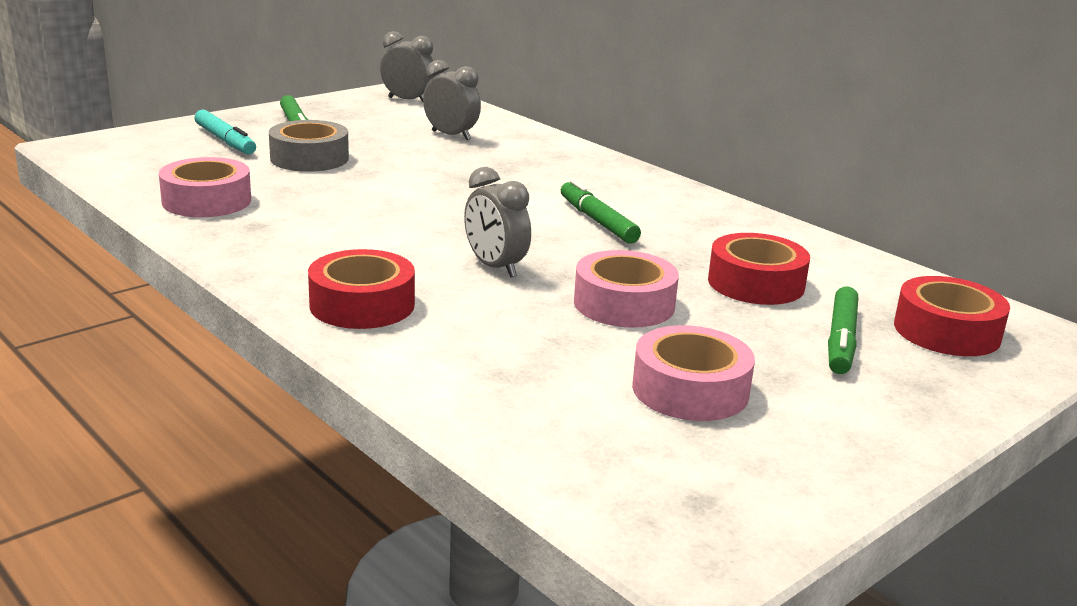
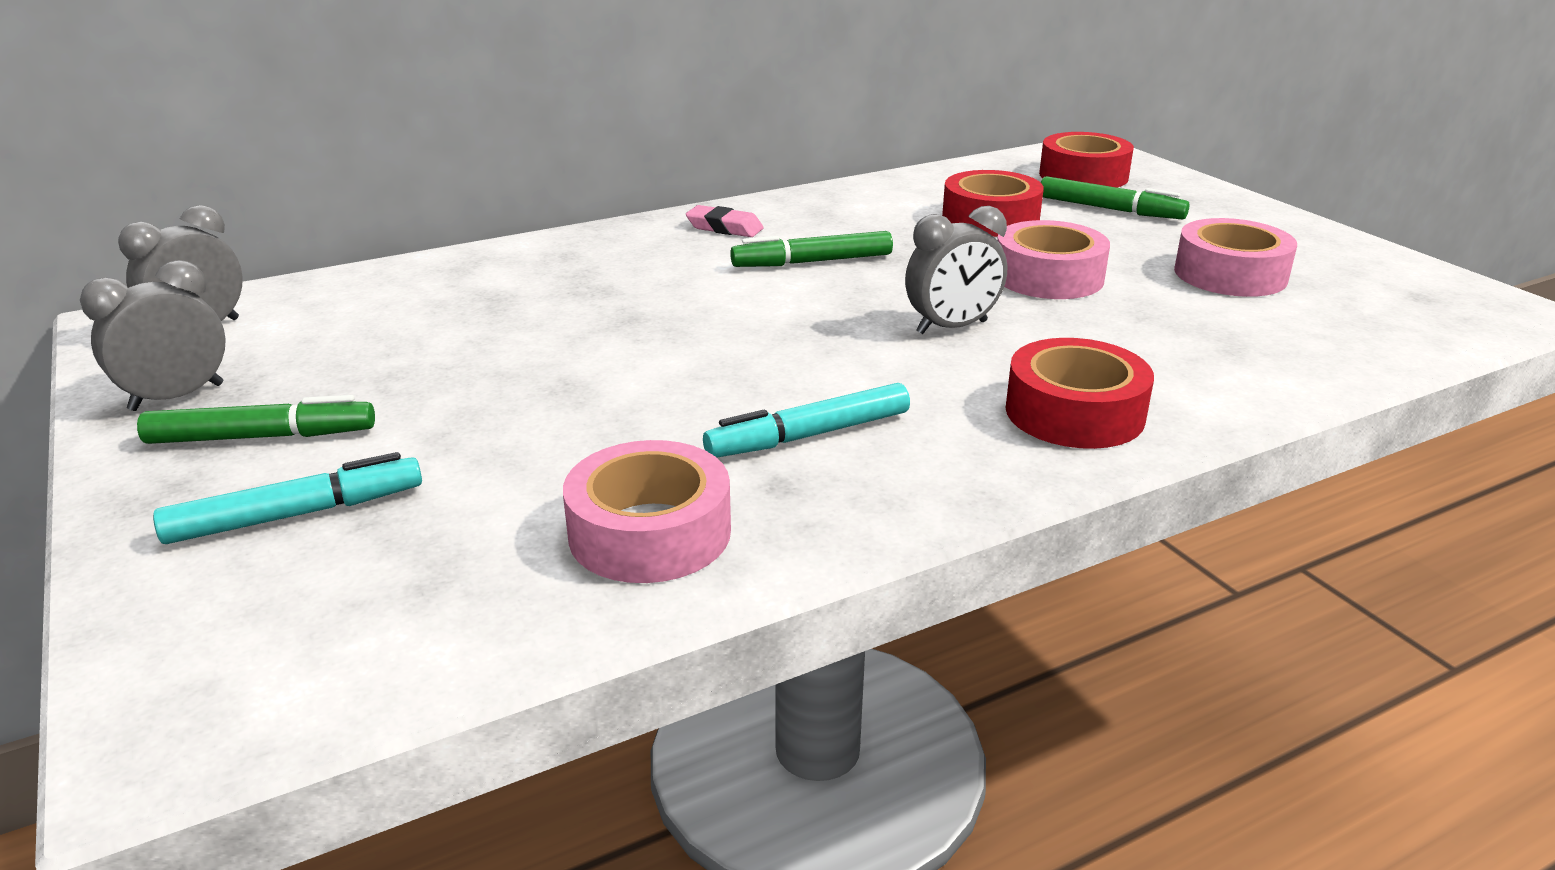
camera: 75 degrees left, 5 degrees up
(309, 158) = (467, 430): grey tape -> none
(315, 230) = (809, 436): none -> turquoise marker
(451, 135) = (426, 313): grey clock -> grey clock (177, 397)
(648, 192) = (724, 228): none -> pink eraser

